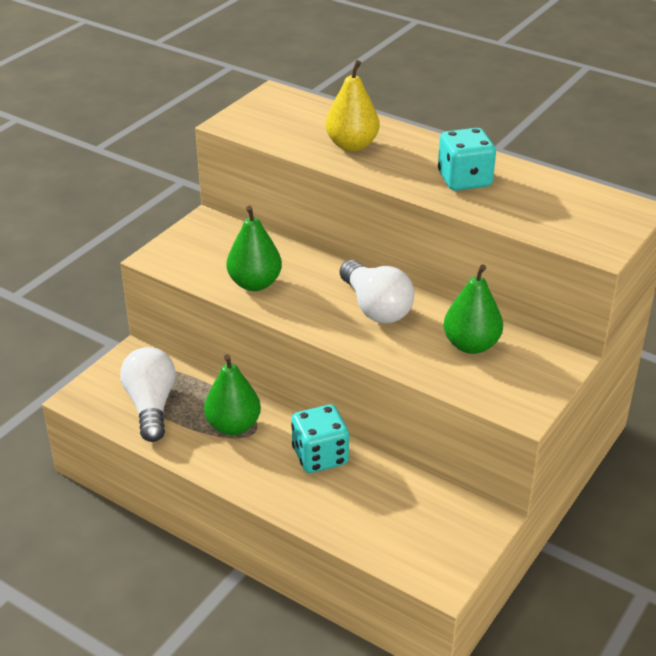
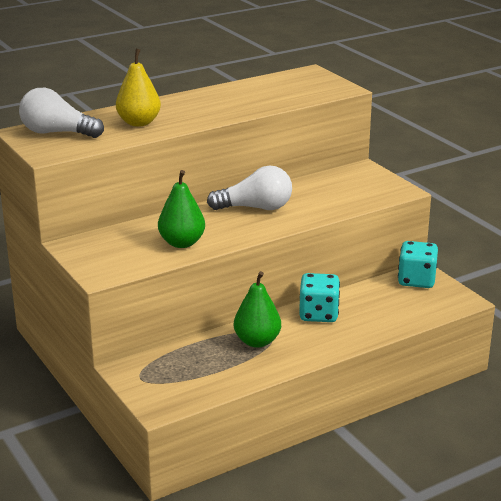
camera: 65 degrees left, 10 degrees down
(151, 406) = (201, 373): white light bulb -> white light bulb (57, 133)
(464, 180) = (227, 102): turquoise dice -> turquoise dice (416, 280)
(471, 345) = (325, 189): green pear -> none

